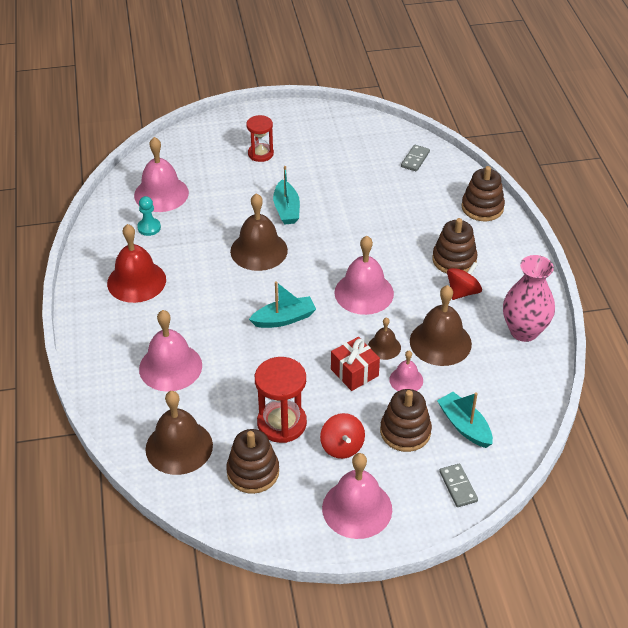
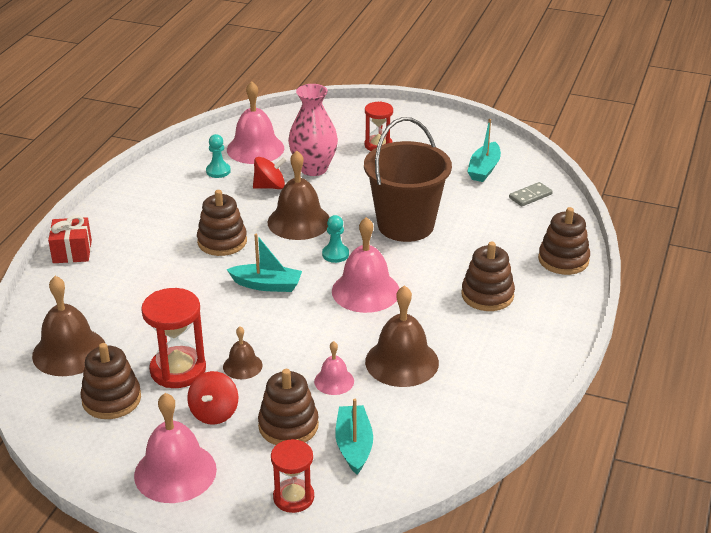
camera: 30 degrees right, 10 degrees down
(136, 281) = (165, 208): red bell -> none
(170, 367) = (126, 285): pink bell -> none
(213, 294) = (222, 242): none -> brown stacking toy
(286, 209) = (358, 197): turquoise boat -> turquoise boat (484, 169)
(313, 269) = (335, 254): none -> turquoise pawn
(344, 221) = (405, 225): none -> brown bucket
(354, 372) = (289, 355): red gift -> red gift (72, 252)
(384, 347) = (340, 344): brown bell -> brown bell (242, 366)
(458, 486) = (293, 497): grey domino -> red hourglass
(462, 292) = (469, 326): red spinning top -> red spinning top (270, 186)
(524, 331) = (502, 386): pink vase -> pink vase (313, 168)

